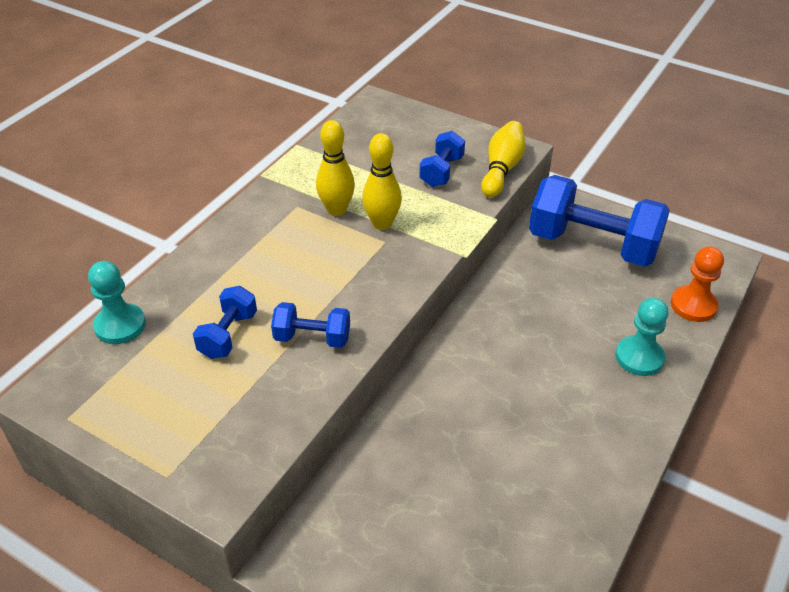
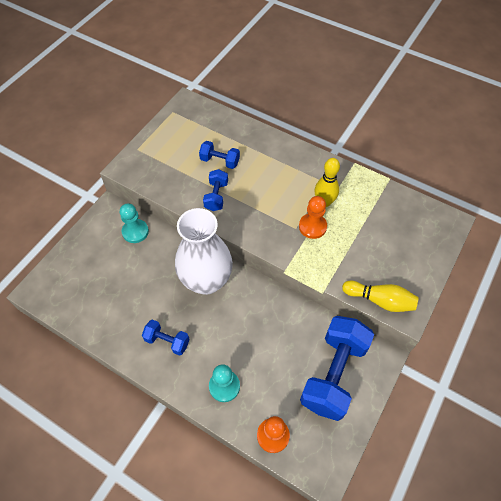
camera: 90 degrees right, 15 degrees up
(120, 325) = (228, 119): turquoise pawn -> turquoise pawn (135, 232)
(382, 223) = (312, 226): yellow bowling pin -> orange pawn
(441, 171) = (372, 261): blue dumbbell -> blue dumbbell (167, 341)
(460, 385) = (206, 281): none -> white vase

